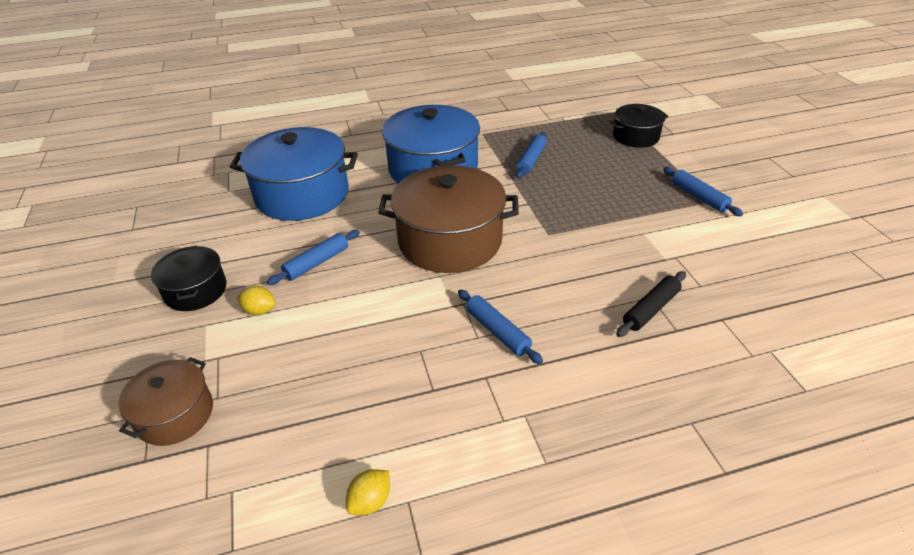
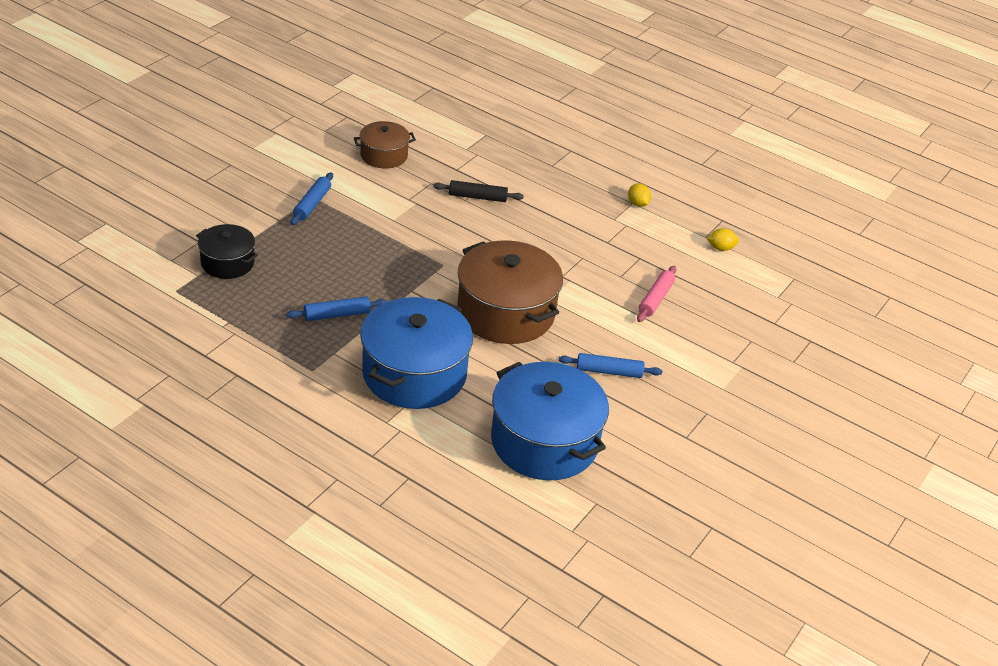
camera: 135 degrees left, 0 degrees up
(175, 414) = (780, 350): brown pot -> brown pot (384, 155)
(195, 290) = (709, 419): black pot -> none
(259, 310) = (681, 370): yellow lemon -> yellow lemon (637, 204)
(359, 357) = (655, 299): none -> pink rolling pin
(497, 331) = (568, 251): blue rolling pin -> none

